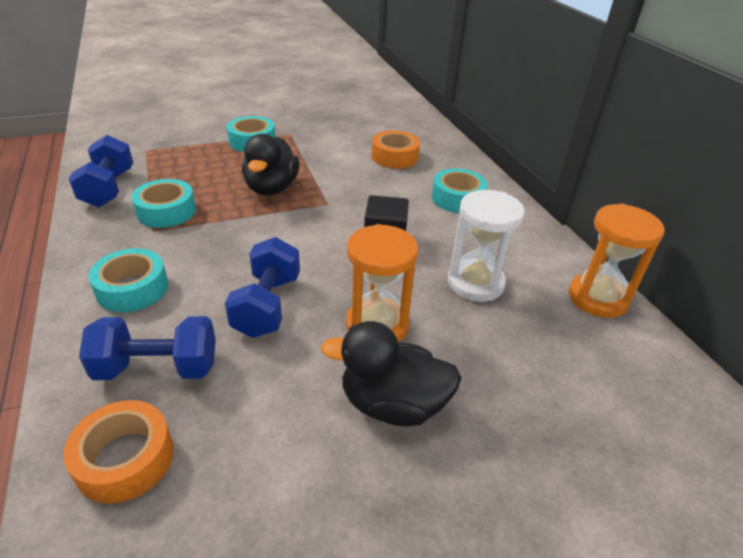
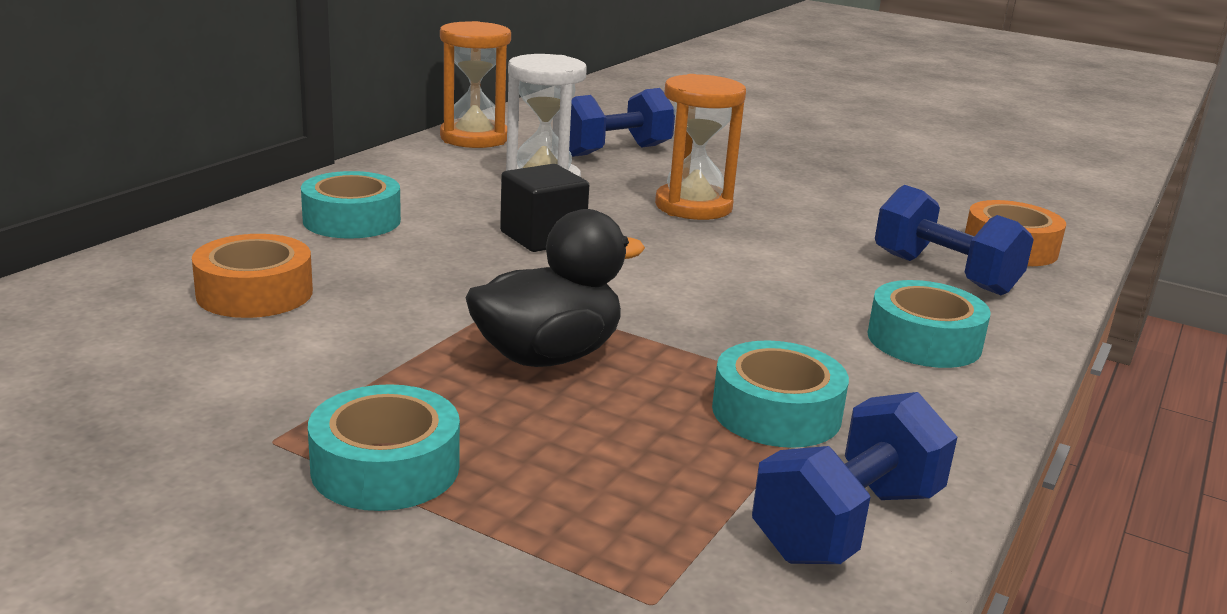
camera: 130 degrees left, 15 degrees down
(267, 305) = (777, 259): blue dumbbell -> blue dumbbell (614, 151)
(392, 404) = (762, 183): black duck -> none

